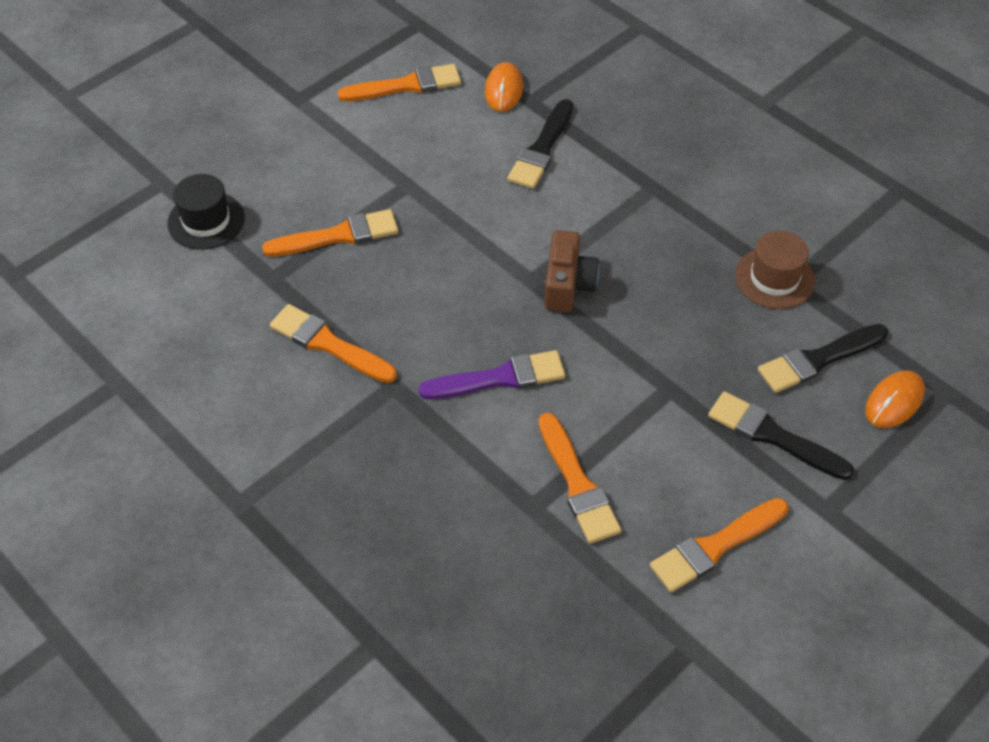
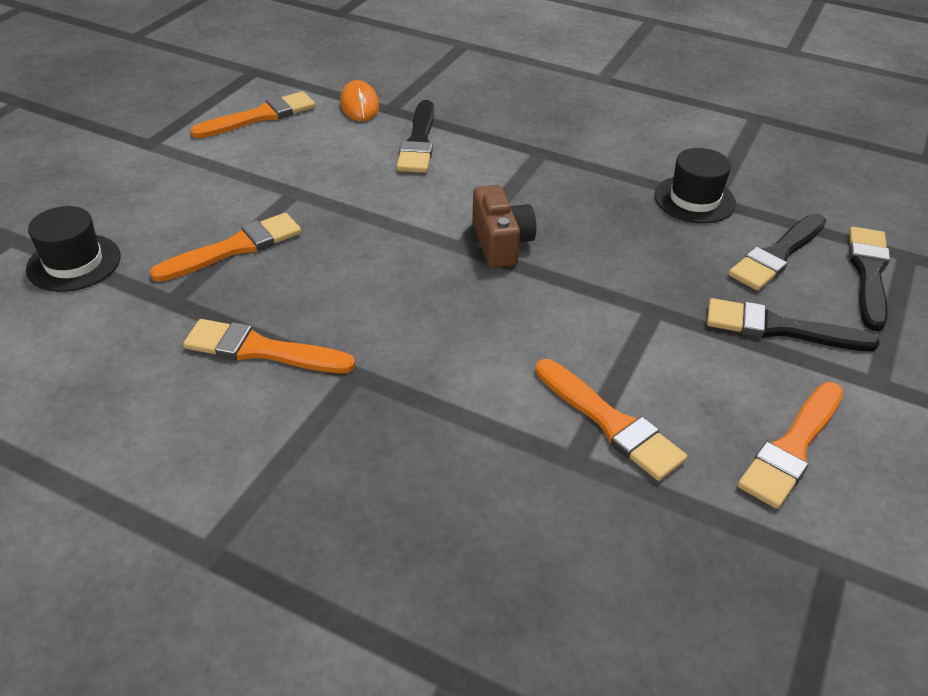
camera: 20 degrees left, 10 degrees down
(499, 378) = (471, 340): purple brush -> none
(774, 278) = (694, 199): brown hat -> black hat
(894, 401) = (868, 274): orange mouse -> black brush

